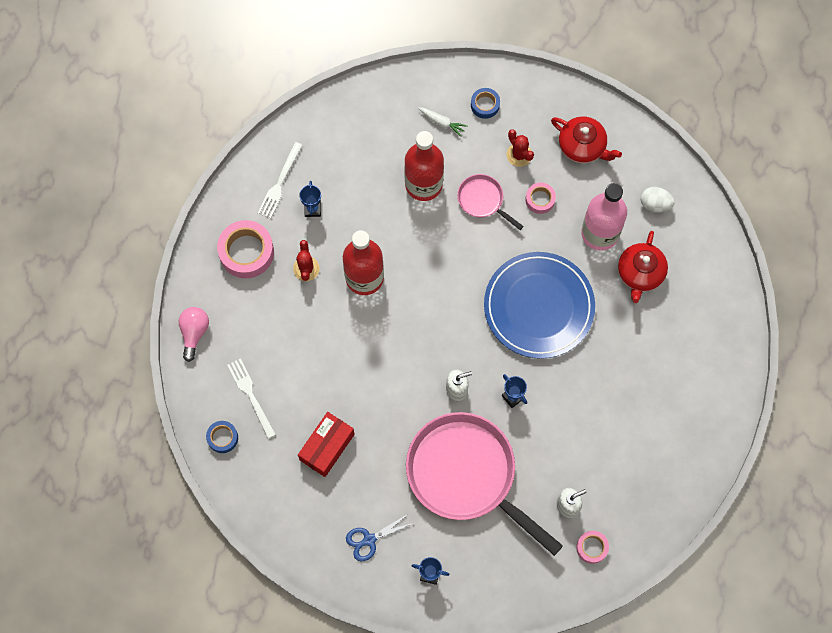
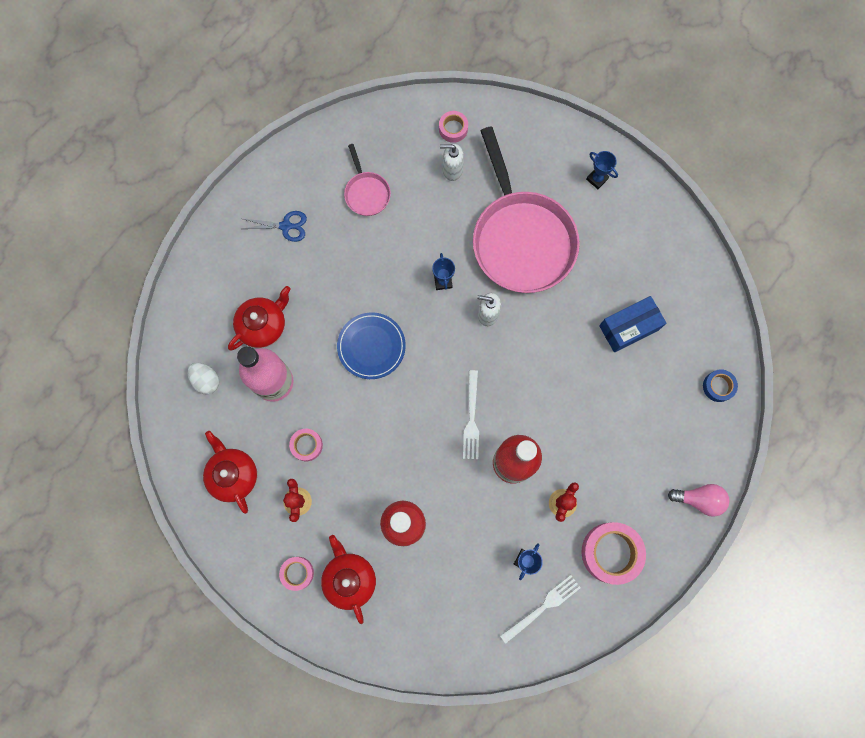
camera: 150 degrees left, 5 degrees up
(194, 333) = (699, 499): pink light bulb -> pink light bulb turned 120 degrees counterclockwise
(251, 395) = (674, 410): white fork -> white fork (471, 418)
(327, 447) = (629, 328): red box -> blue box
(369, 540) = (633, 232): blue scissors -> blue scissors (286, 226)
(442, 123) = (349, 578): white carrot -> red teapot
(482, 200) = (359, 475): pink pan -> pink pan (366, 193)
(485, 105) = (297, 573): blue tape -> pink tape
(538, 306) = (371, 346): blue plate -> blue plate, size x0.60

